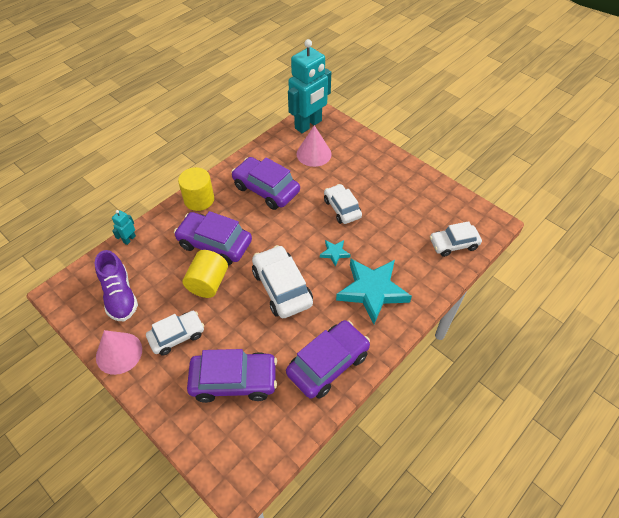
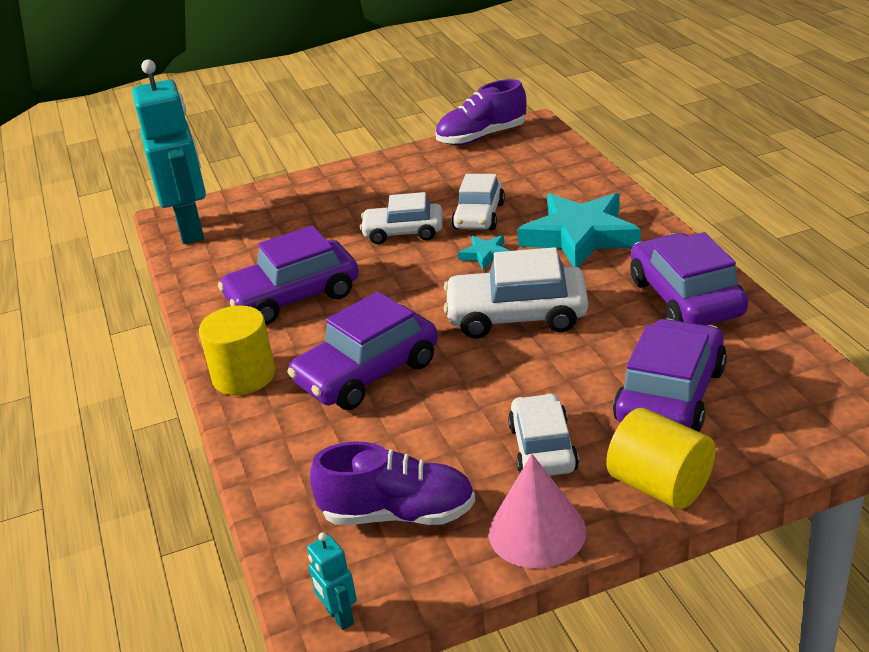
camera: 60 degrees left, 20 degrees down
(129, 239) = (262, 483): turquoise robot -> turquoise robot (339, 617)
(208, 283) = (450, 394): yellow cylinder -> yellow cylinder (660, 486)
(314, 154) = (262, 236): pink cone -> none
(453, 244) = (544, 159): white car -> white car (479, 216)
(465, 203) = (482, 137): none -> purple shoe

